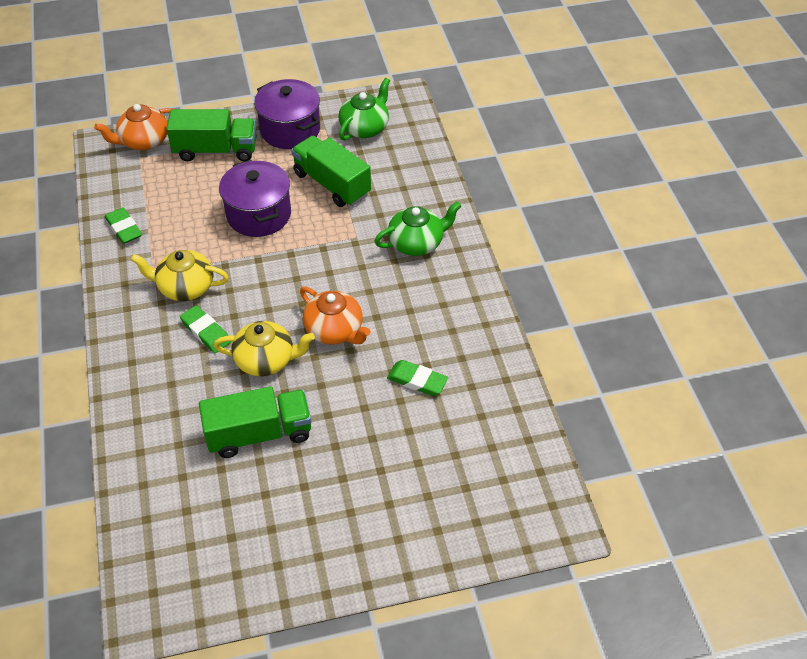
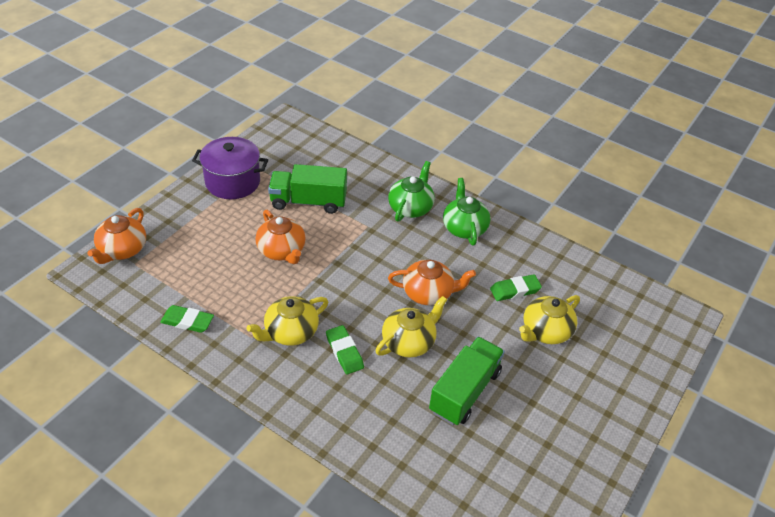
camera: 45 degrees left, 5 degrees down
(206, 332) = (344, 352): green eraser -> green eraser turned 60 degrees clockwise
(216, 150) = (192, 225): green truck -> none
(259, 214) = (282, 250): purple pot -> orange teapot
(365, 128) = (285, 153): green teapot -> green teapot (464, 228)
(397, 436) = (545, 331): none -> yellow teapot

